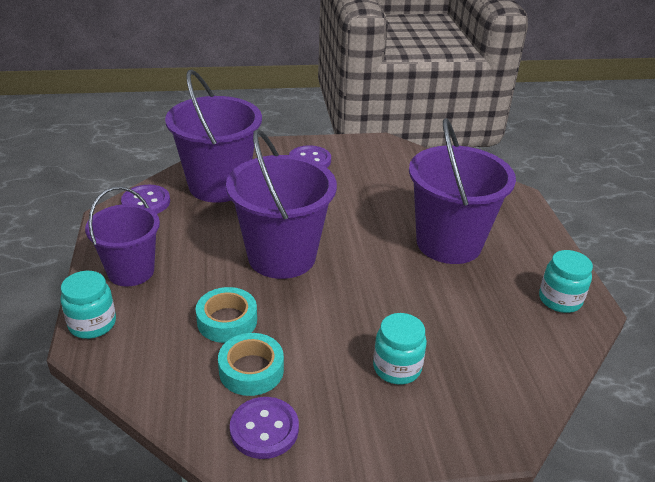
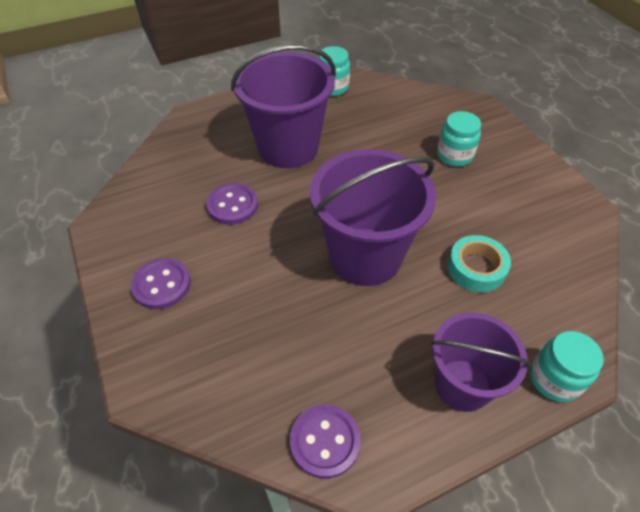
camera: 105 degrees left, 15 degrees up
(218, 186) = (253, 366): purple bucket -> none
(251, 370) = (516, 234): turquoise tape -> none
(264, 429) = (559, 210): purple button -> purple button (232, 205)

